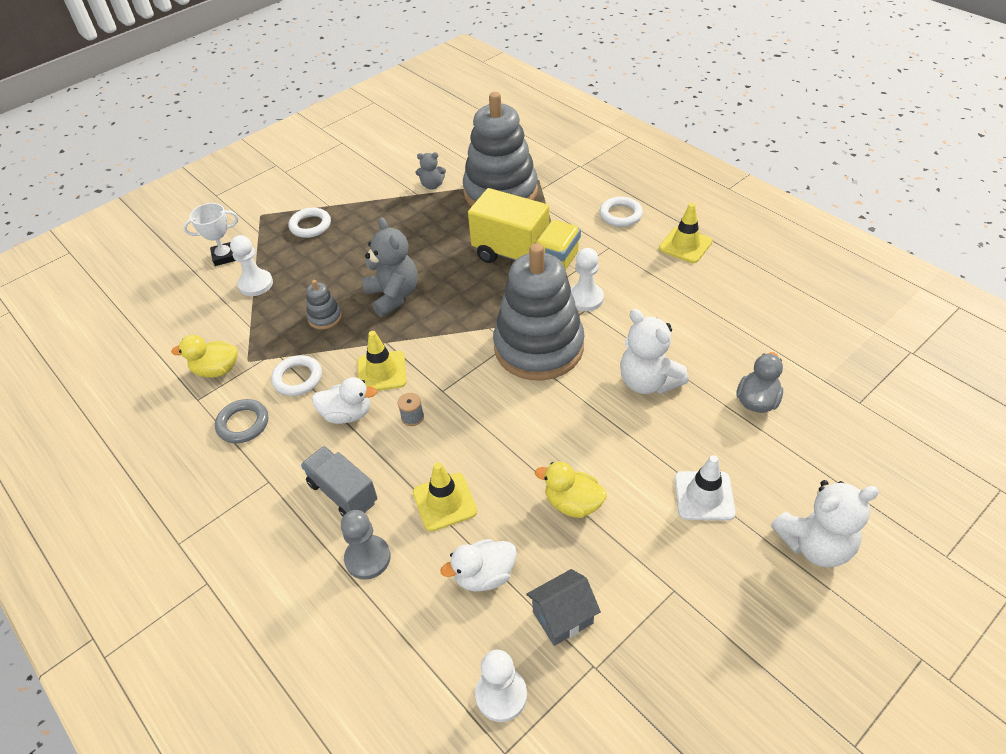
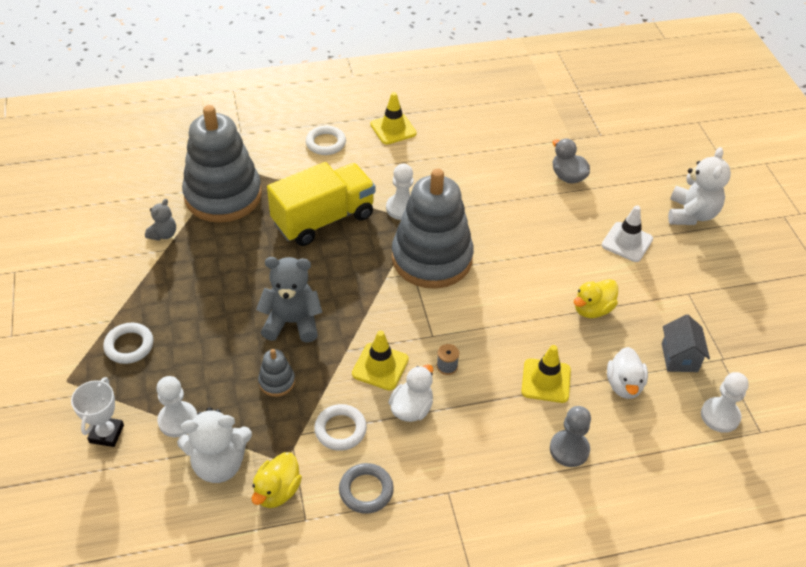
camera: 65 degrees left, 0 degrees up
(343, 493) = (495, 442): grey truck -> none
(648, 382) = (512, 218): white teddy bear -> white teddy bear (219, 464)

